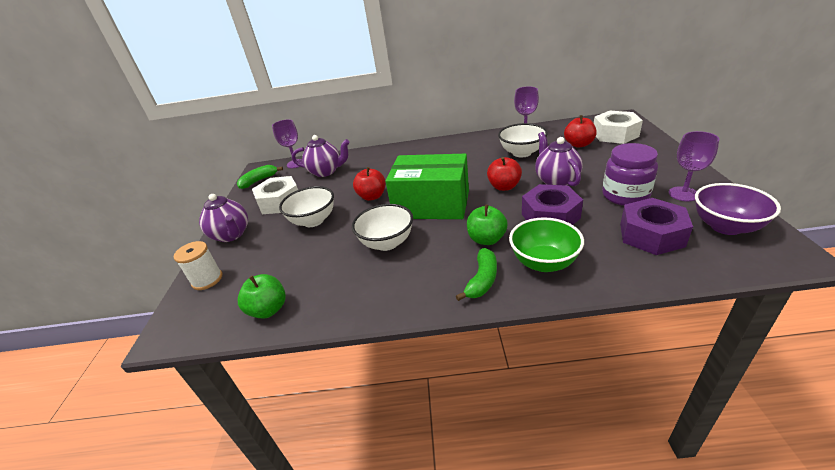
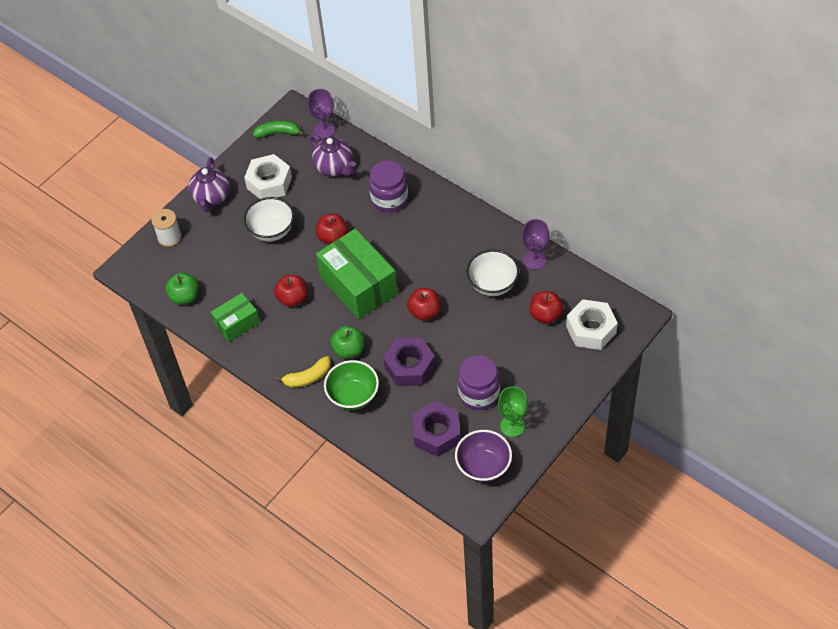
camera: 40 degrees right, 20 degrees up
(354, 292) = (237, 323): none -> green box
(387, 243) = (292, 298): white bowl -> red apple
(388, 162) = (389, 199): none -> purple jar
(482, 280) = (307, 377): green banana -> yellow banana
(556, 180) = (464, 338): purple teapot -> none
(683, 194) = (512, 426): purple goblet -> green goblet

